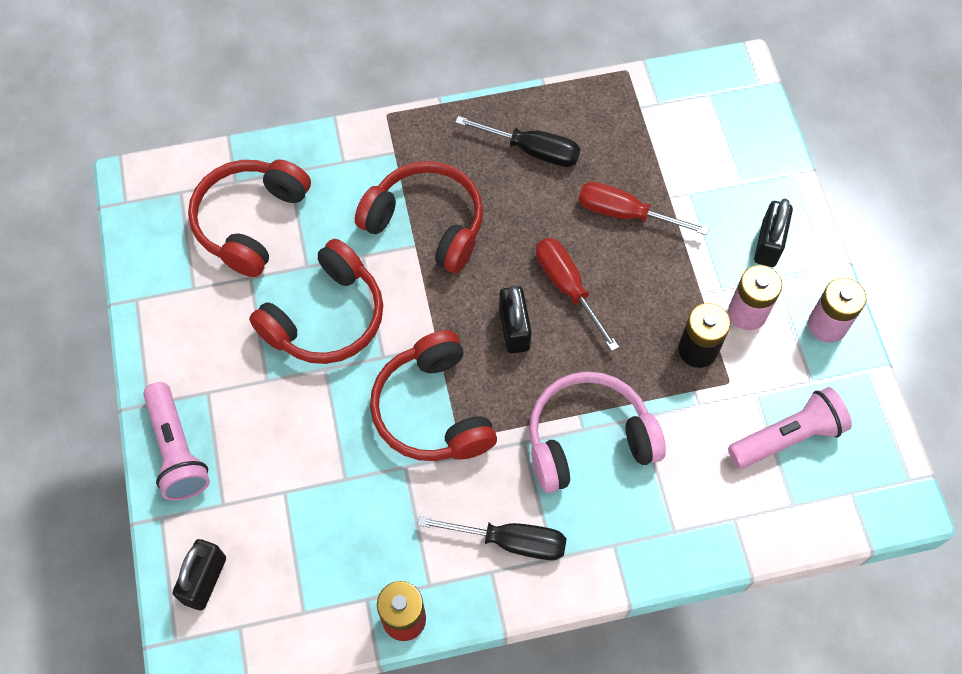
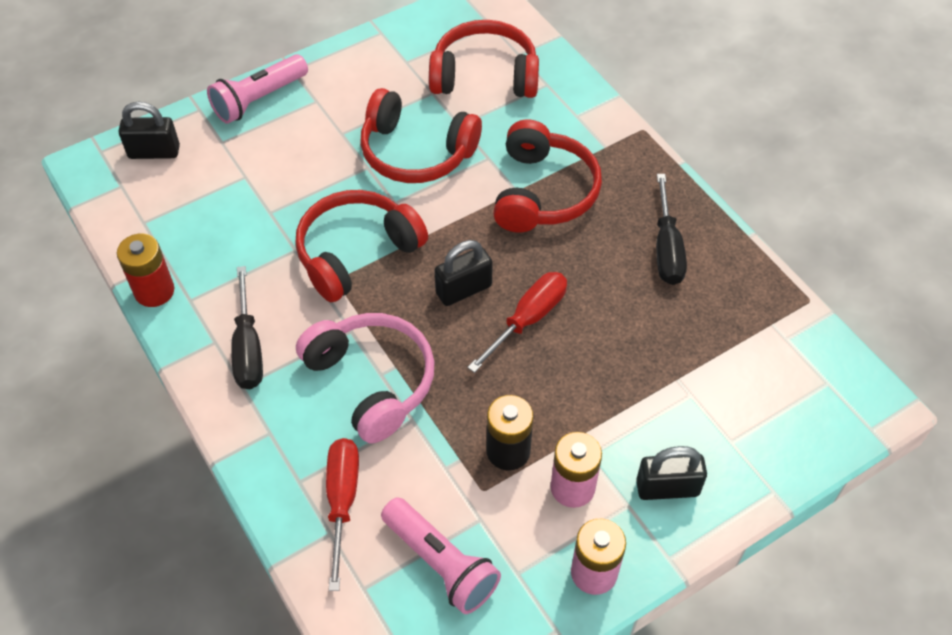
camera: 70 degrees right, 10 degrees down
(625, 214) = (636, 345): red screwdriver -> red screwdriver (342, 502)

